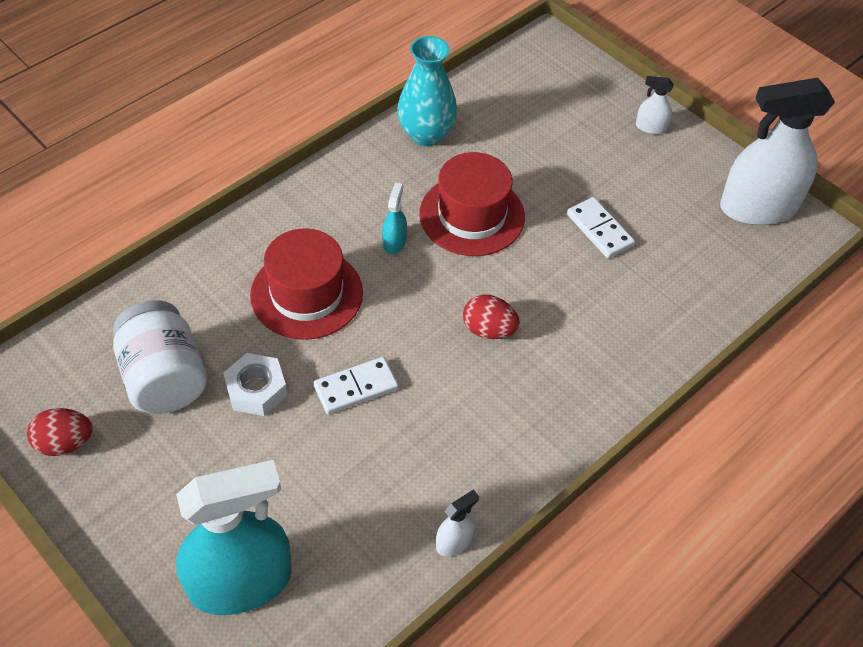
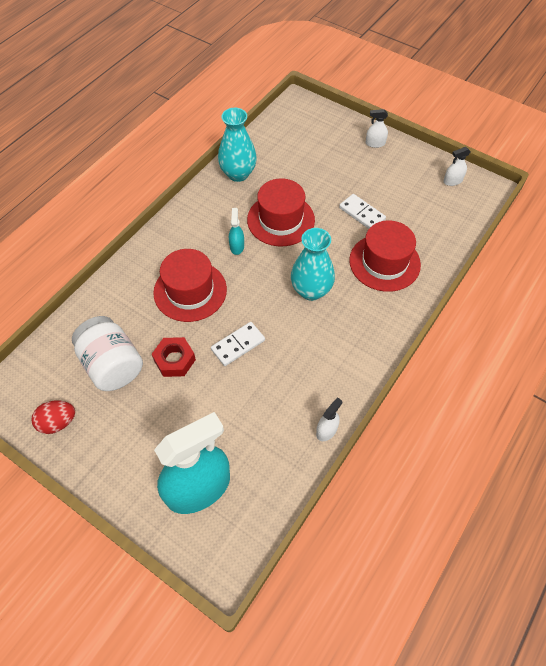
camera: 10 degrees left, 5 degrees up
(256, 390) = (174, 360): white nut -> red nut
(488, 330) = (311, 290): red egg -> turquoise vase
(614, 310) = (384, 262): none -> red hat
(758, 207) = (452, 181): white spray bottle -> white spray bottle, size x0.41

